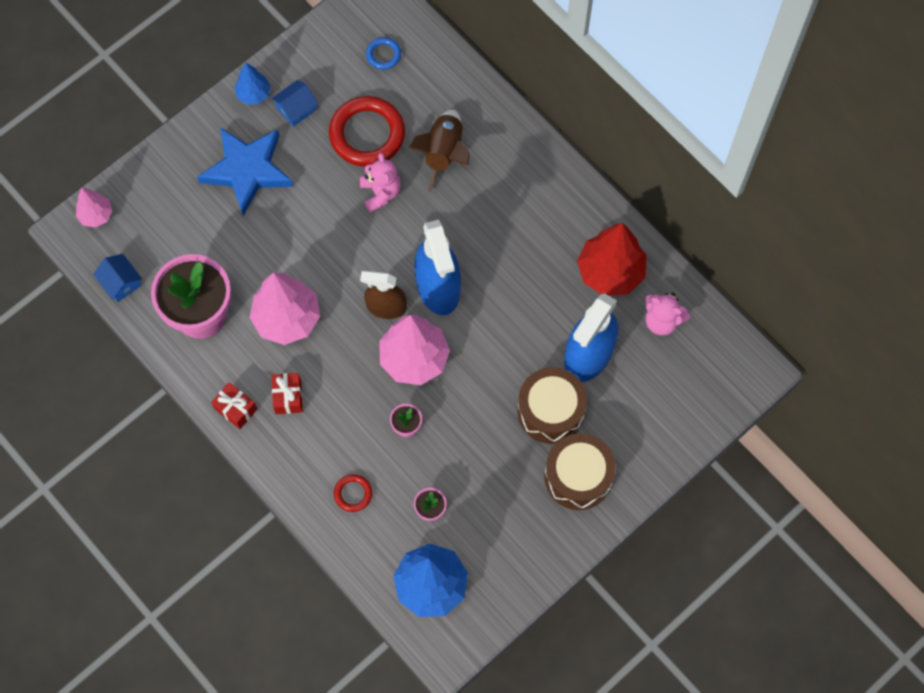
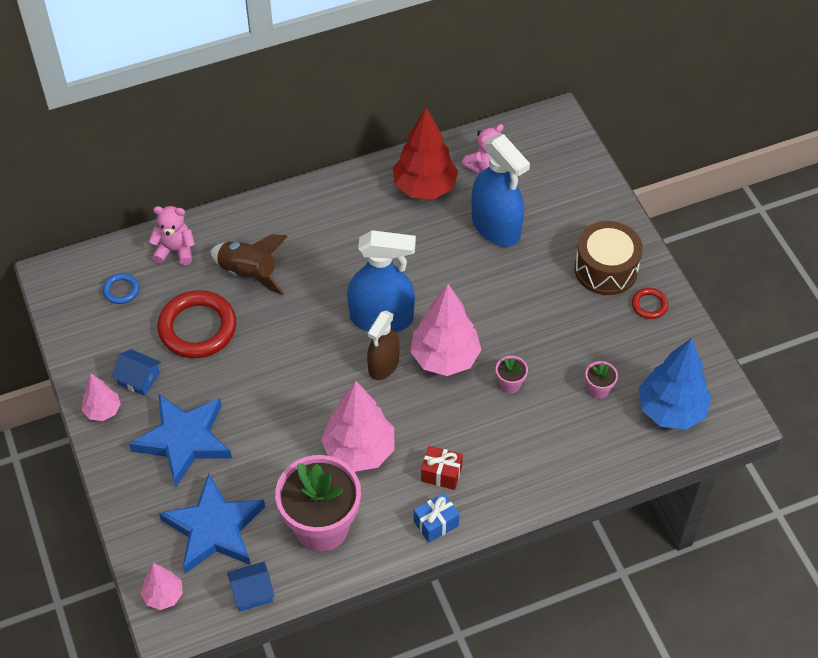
camera: 70 degrees left, 15 degrees down
(170, 229) = (214, 529): none -> blue star
(236, 409) = (436, 523): red gift -> blue gift
(253, 94) = (103, 411): blue tree -> pink tree
(296, 108) = (139, 379): blue house -> blue house turned 45 degrees counterclockwise
(353, 493) = (560, 447): red ring -> red ring (649, 305)
(380, 193) = (264, 335): pink teddy bear -> pink teddy bear (175, 250)
(550, 411) = (537, 270): brown drum -> none

